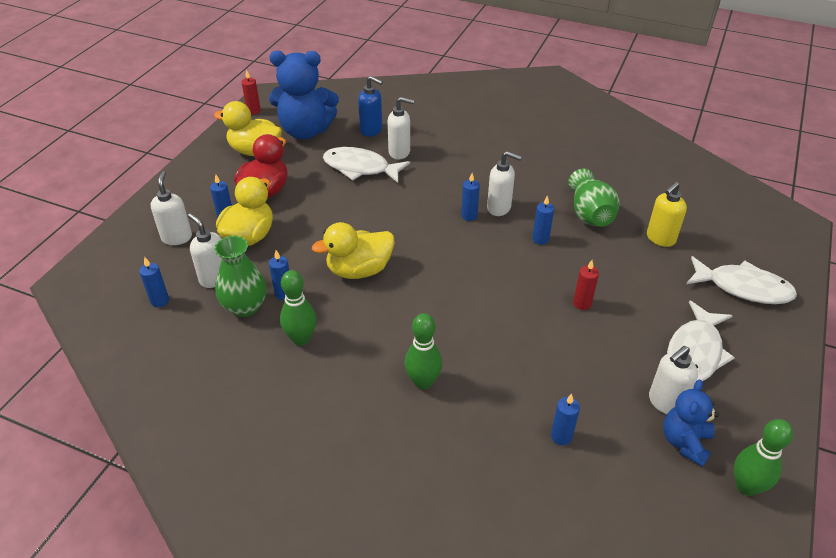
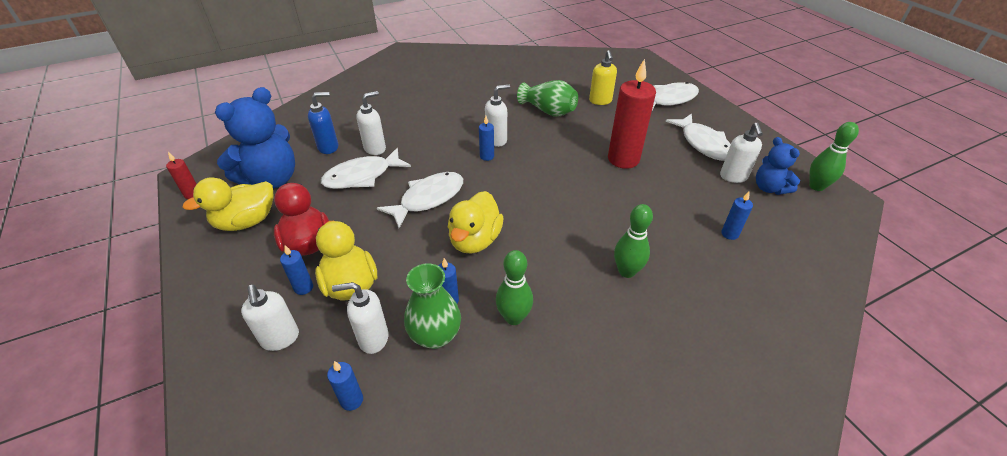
camera: 50 degrees left, 0 degrees up
(177, 237) = (280, 339): white soap dispenser -> white soap dispenser turned 150 degrees counterclockwise
(376, 216) = (428, 199): none -> white fish
(540, 239) = (547, 141): blue candle -> none
(582, 304) = (623, 159): red candle -> red candle, size x2.20

